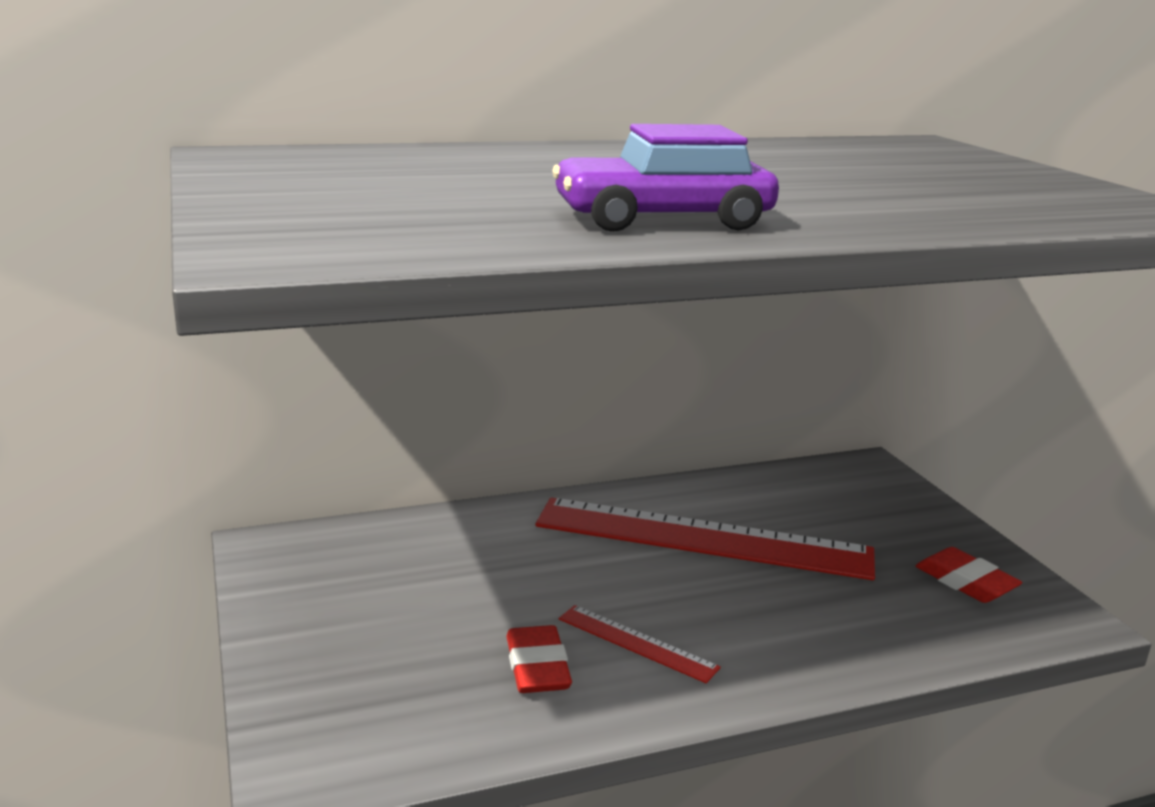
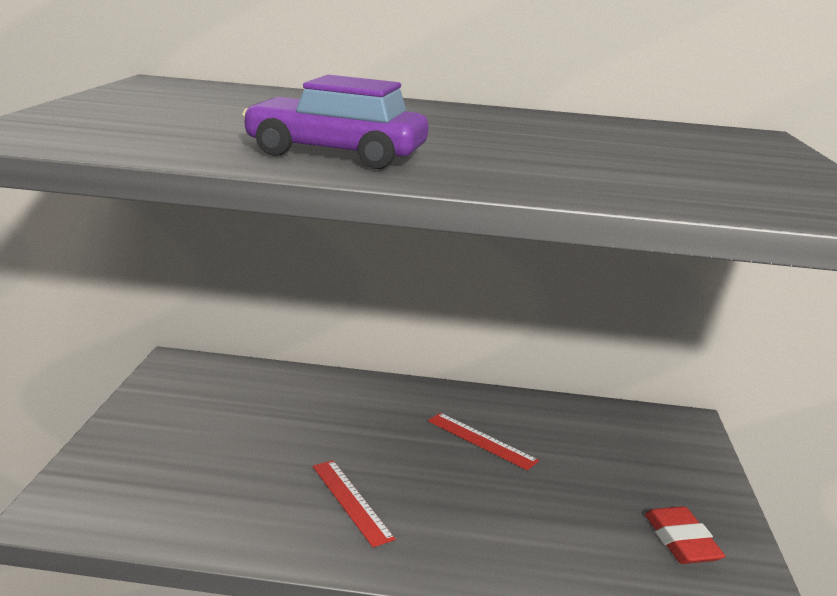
camera: 25 degrees right, 0 degrees up
(537, 667) = (264, 495): red eraser -> none
(703, 538) = (481, 440): red ruler -> red ruler, size x0.44

